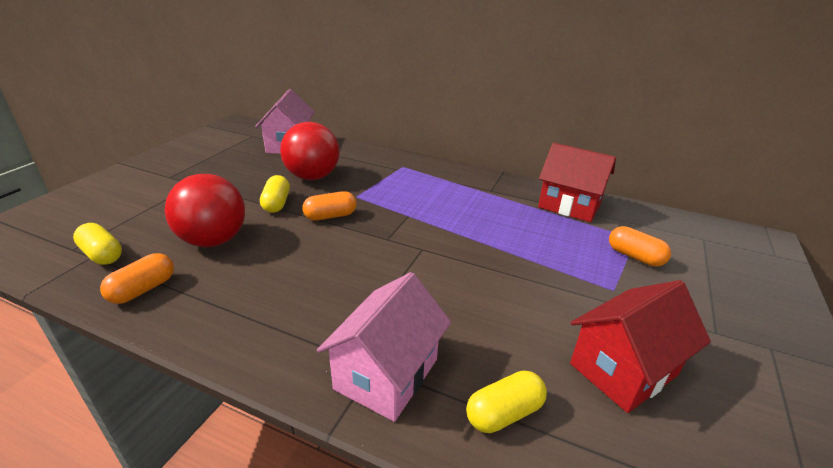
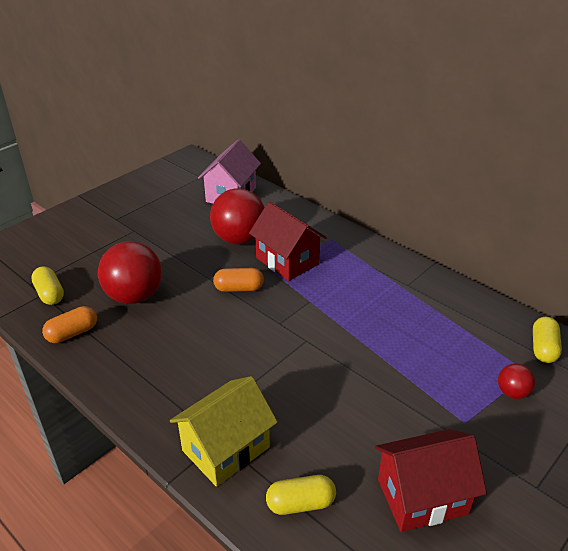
camera: 20 degrees right, 5 degrees up
(276, 203) = (196, 265): yellow capsule -> yellow capsule (543, 348)
(386, 374) = (226, 449): pink house -> yellow house
(569, 205) = (481, 319): red house -> red house (287, 261)
(635, 256) = (512, 392): orange capsule -> red ball

